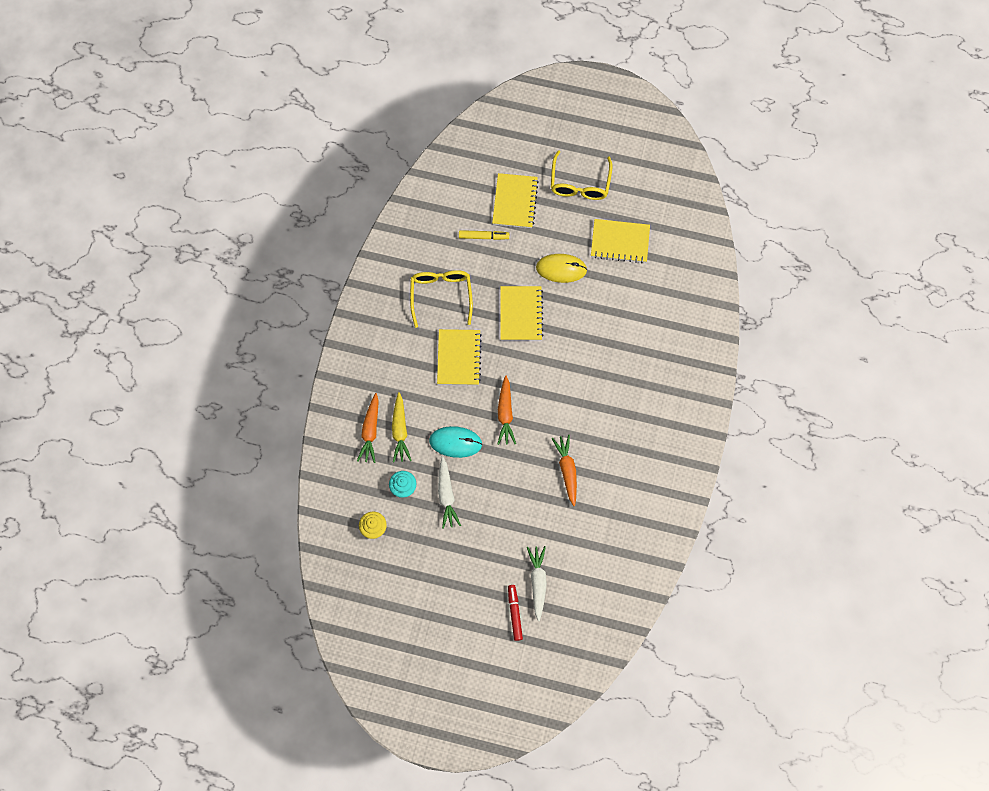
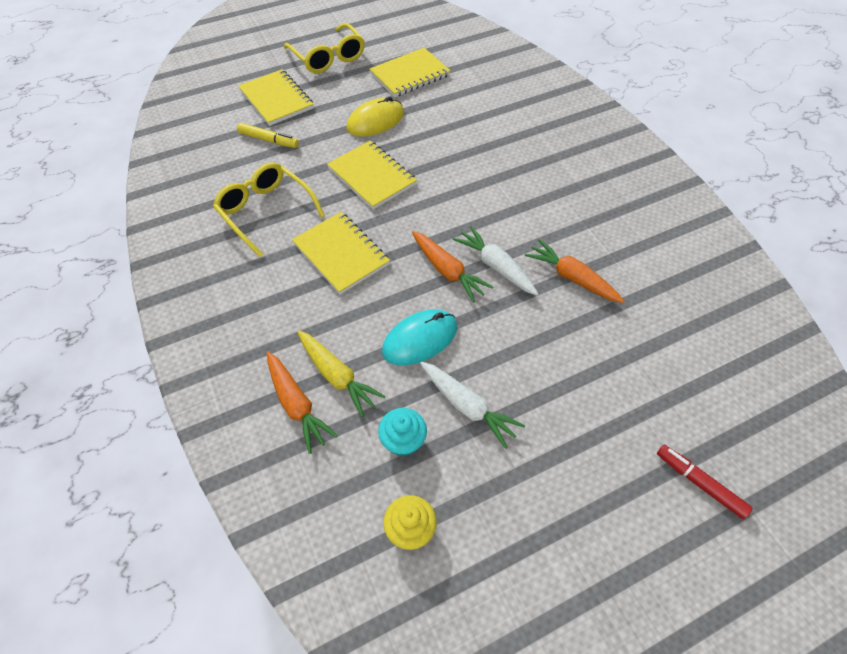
camera: 40 degrees left, 15 degrees down
(483, 237) = (268, 140): yellow marker -> yellow marker turned 60 degrees clockwise
(537, 582) = (680, 420): white carrot -> white carrot (496, 266)

